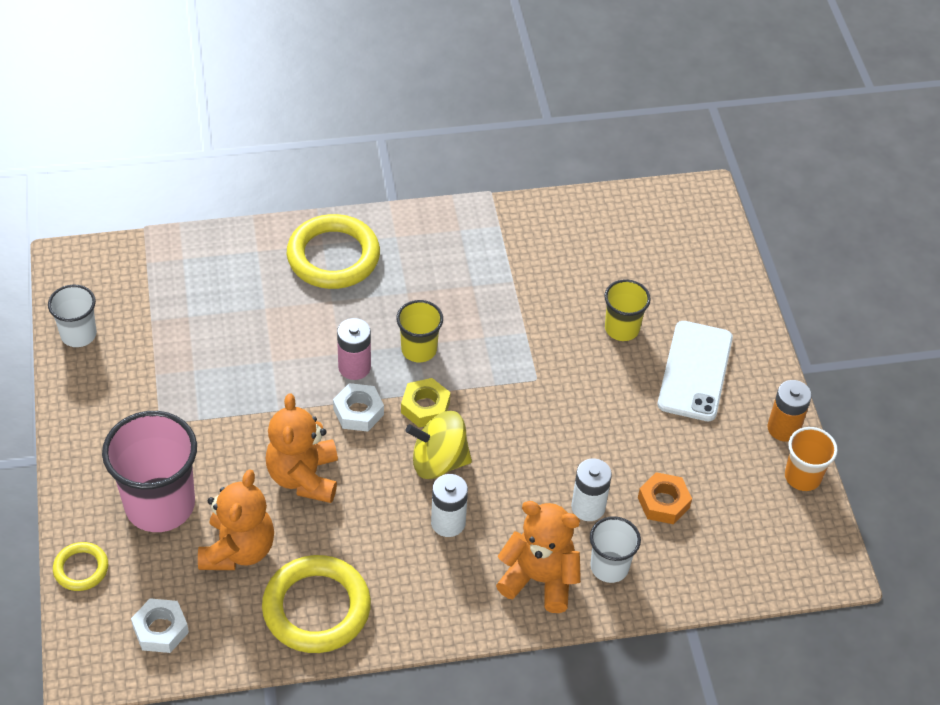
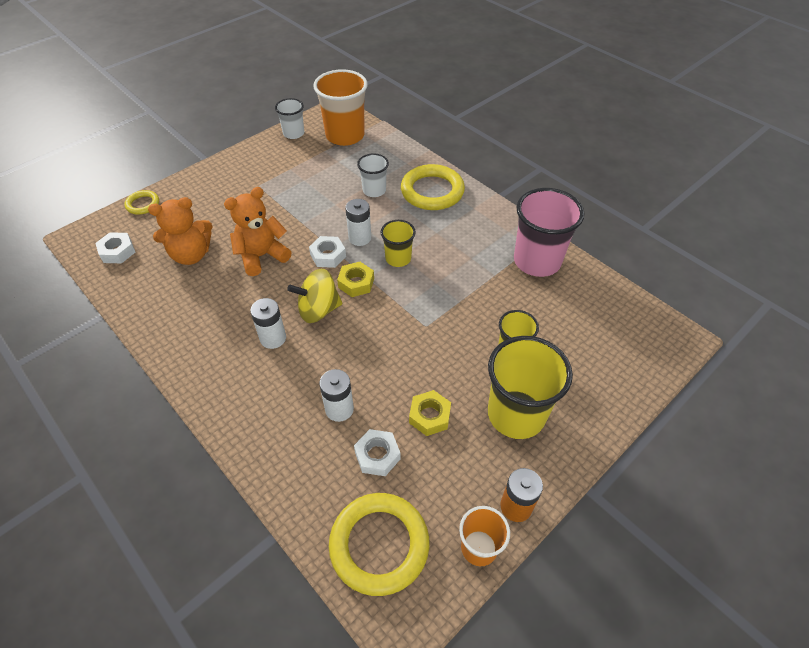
camera: 60 degrees right, 0 degrees up
(139, 282) = (345, 135): none -> orange cup
(160, 505) = (203, 211): pink cup -> pink cup (537, 261)
(316, 608) = (168, 308): yellow ring -> yellow ring (379, 545)
(354, 367) = (360, 238): pink battery -> white battery
(438, 461) = (318, 310): yellow spinning top -> yellow spinning top turned 75 degrees counterclockwise
(539, 579) = (257, 411): orange teddy bear -> none
(609, 567) = (294, 449): white cup -> white cup (374, 190)
(649, 438) = (429, 416): none -> yellow nut
(663, 502) = (377, 455): orange nut -> white nut
(695, 371) = (516, 414): white phone -> yellow cup

